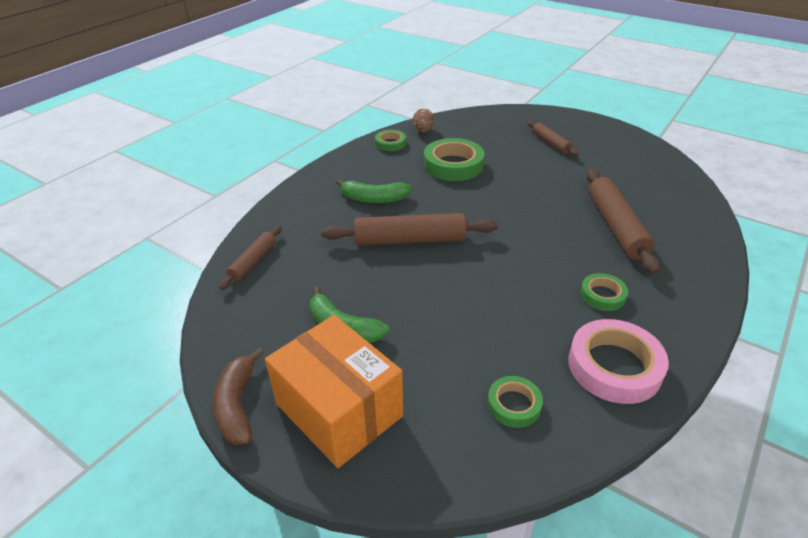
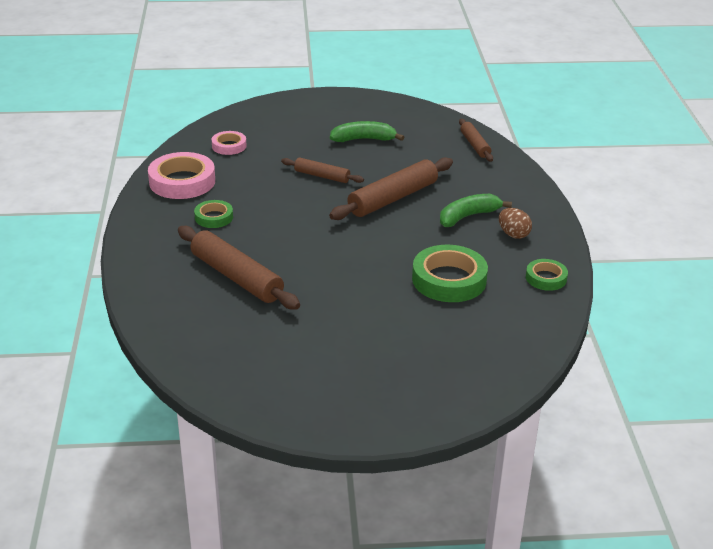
camera: 140 degrees right, 5 degrees down
(237, 405) = (369, 98): brown banana -> none
(339, 410) = (317, 113): orange box -> none
(423, 131) = (540, 311): brown egg -> brown egg (513, 234)
(514, 404) = (229, 146): green tape -> pink tape
(550, 143) = (382, 358): brown rolling pin -> brown rolling pin (322, 176)

